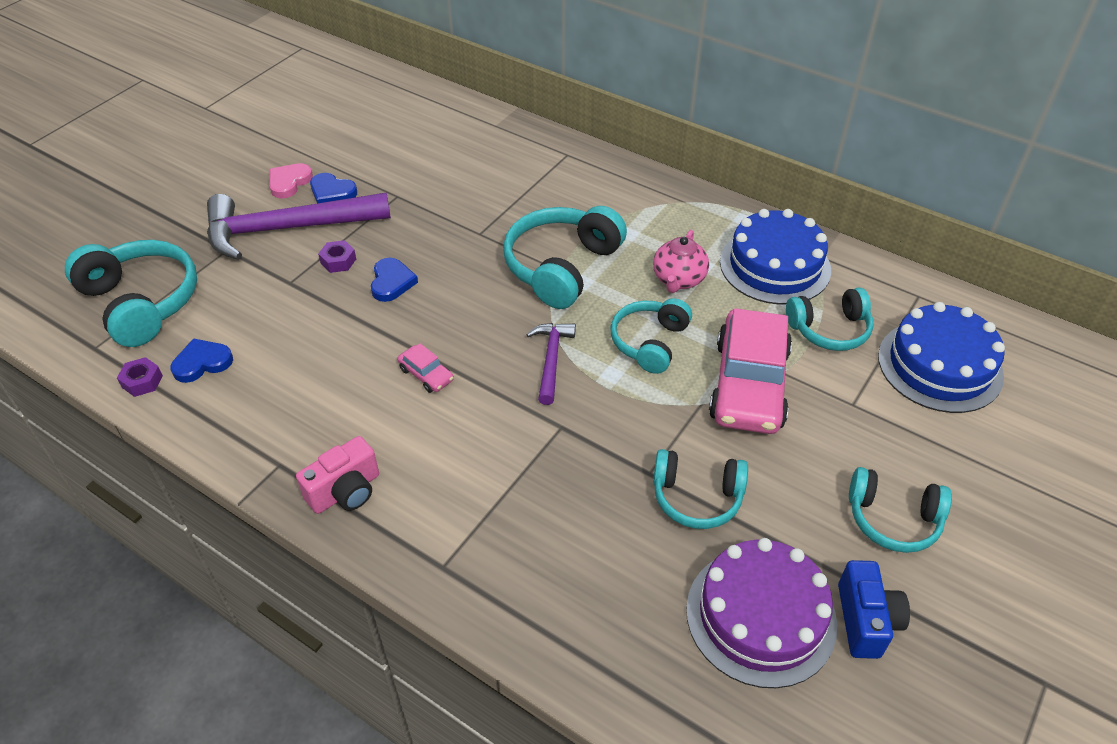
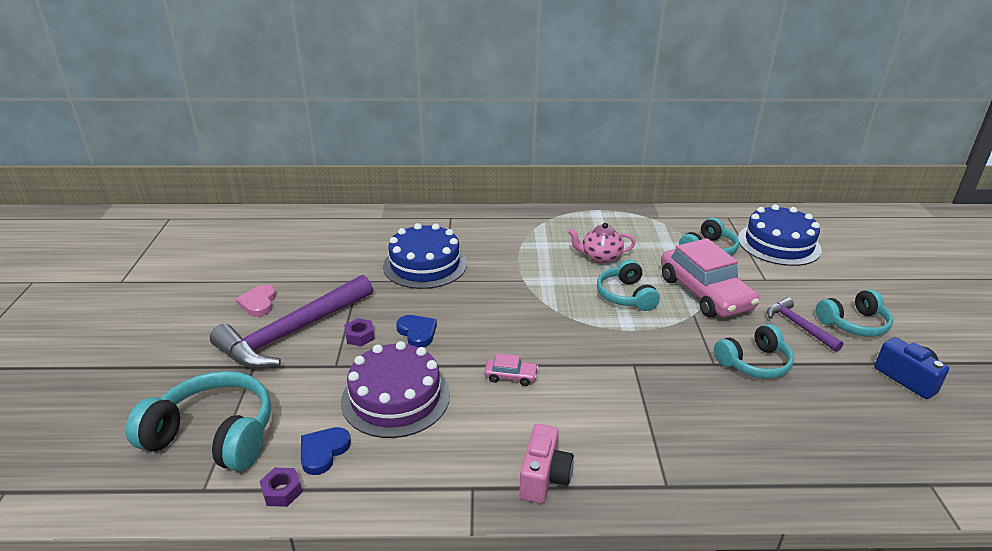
camera: 35 degrees left, 15 degrees down
(332, 192) = (303, 296): blue heart -> none
(551, 360) = (581, 330): purple hammer -> purple hammer (798, 326)
(561, 267) = (523, 278): turquoise headphones -> none
(678, 280) = (600, 257): pink teapot -> pink teapot turned 105 degrees clockwise
(760, 616) = (863, 405): purple cake -> purple cake (395, 397)
(775, 265) = (642, 230): blue cake -> blue cake (425, 265)

